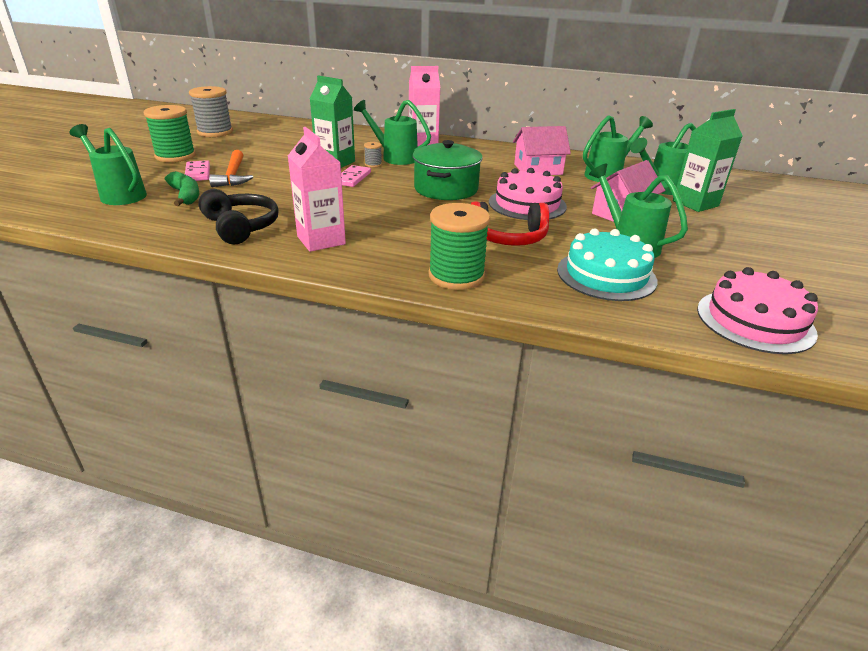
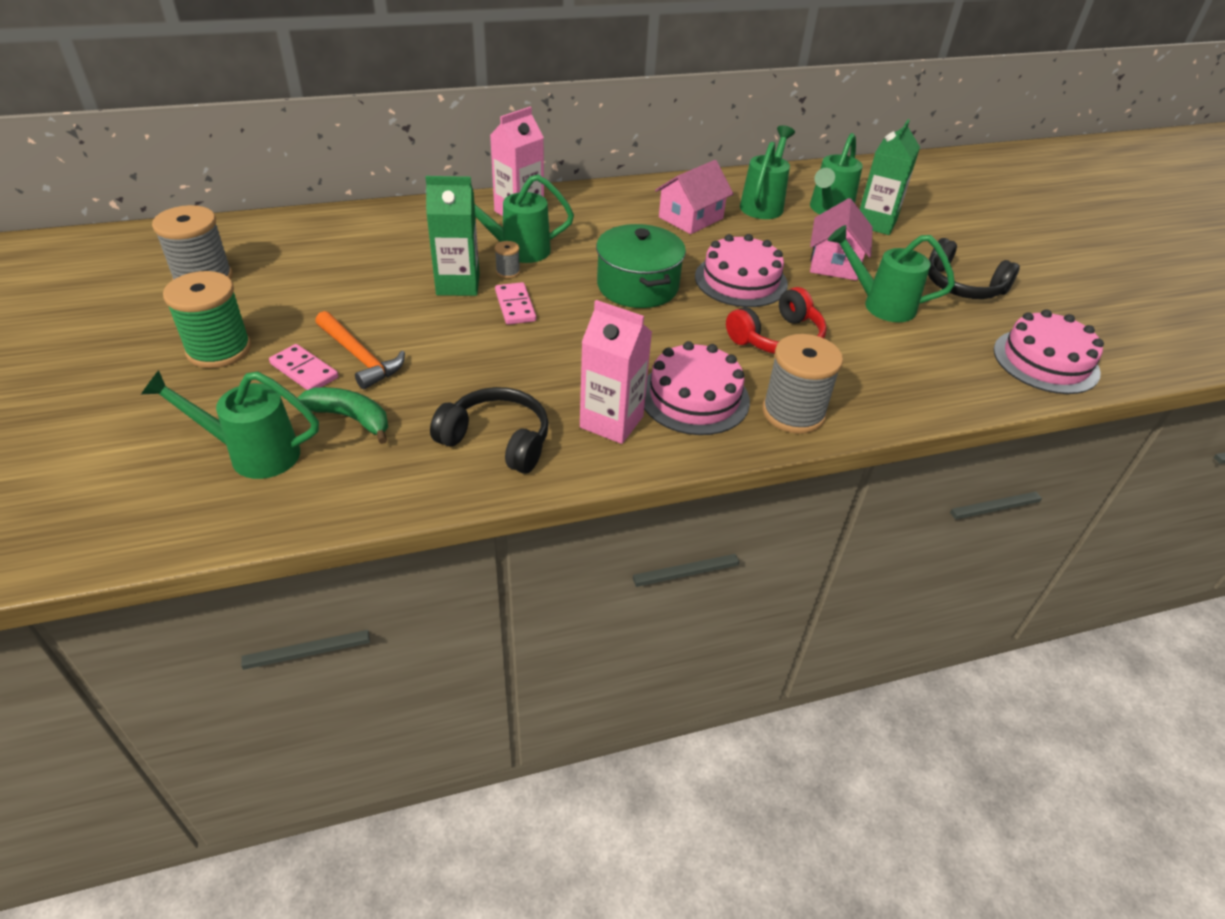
camera: 35 degrees left, 10 degrees up
(395, 246) = (694, 397): none -> pink cake
(456, 276) = (793, 413): green spool -> grey spool
(606, 275) = (904, 354): turquoise cake -> none
(730, 254) = (962, 286): none -> black headphones

